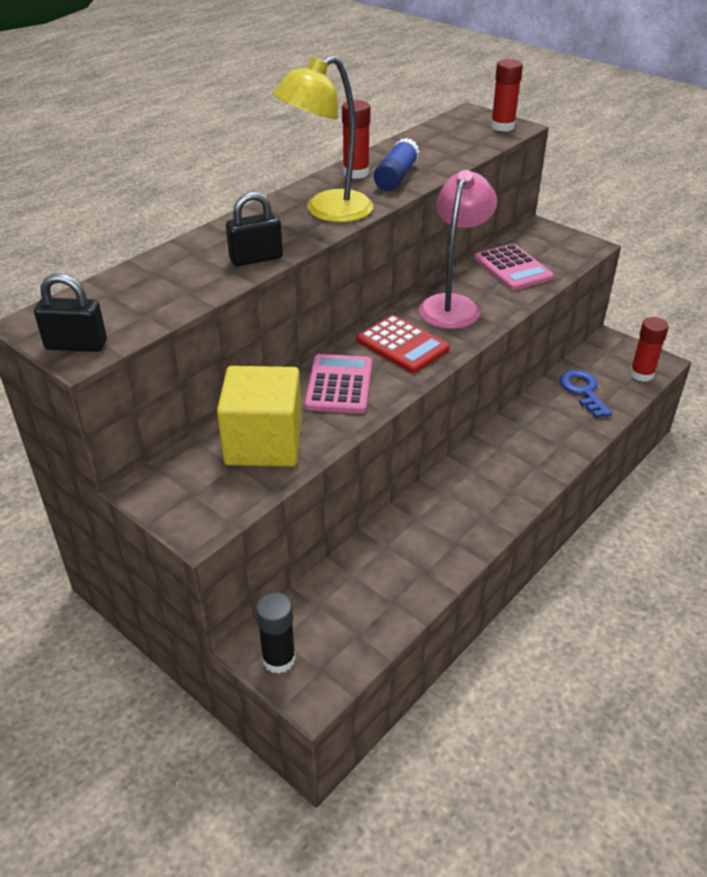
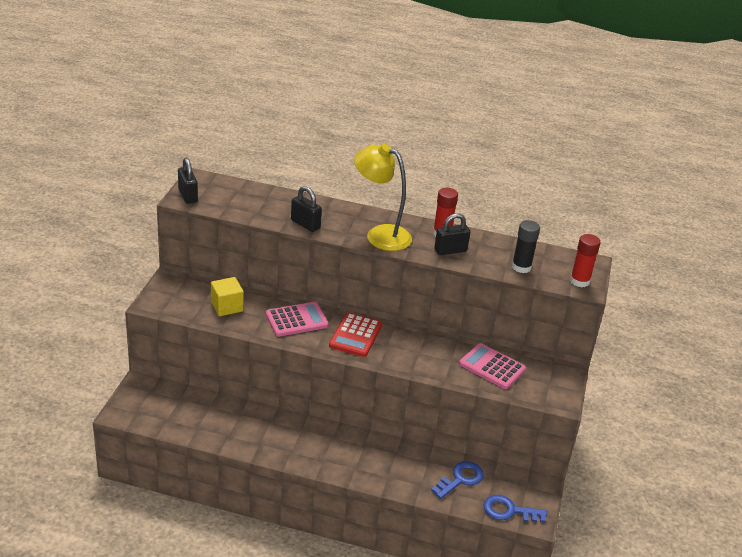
camera: 60 degrees right, 5 degrees down
(264, 443) = (227, 306): yellow cube -> yellow cube, size x0.62
(279, 659) = (136, 395): black glue stick -> black glue stick (521, 267)
(396, 177) = (450, 250): blue glue stick -> black padlock
(452, 305) = (419, 347): pink lamp -> none
(513, 268) = (492, 367): pink calculator -> pink calculator turned 90 degrees clockwise
(641, 374) = (509, 511): red glue stick -> blue key

